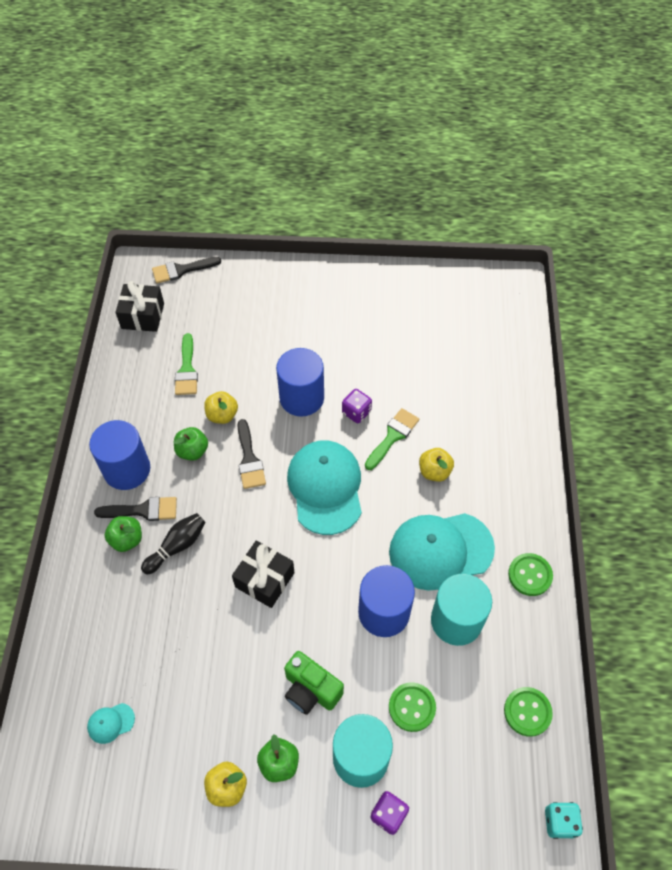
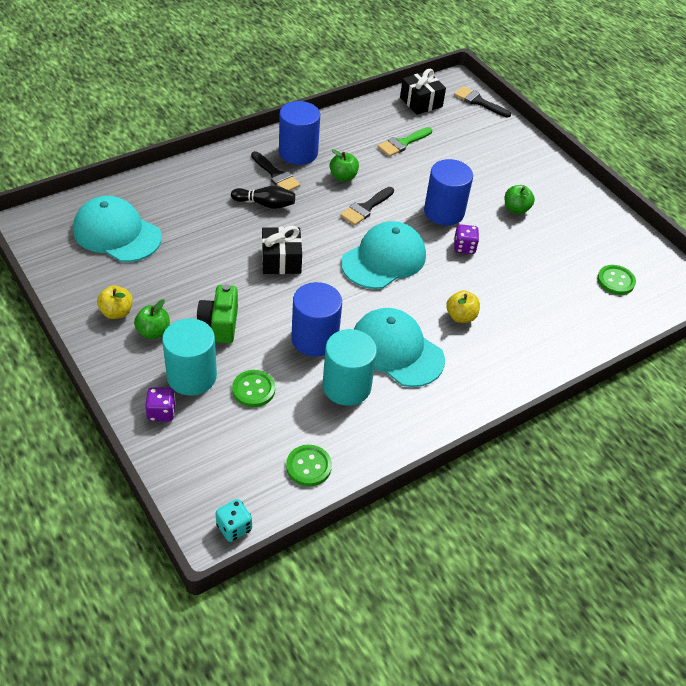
camera: 50 degrees right, 10 degrees down
(111, 723) = (117, 233): turquoise cap -> turquoise cap, size x2.48
(127, 539) = (248, 178): green apple -> green apple (516, 209)
(222, 415) = (386, 178): yellow apple -> none
(392, 436) = (465, 277): green brush -> none
(530, 575) = (428, 418): green button -> green button (615, 281)

